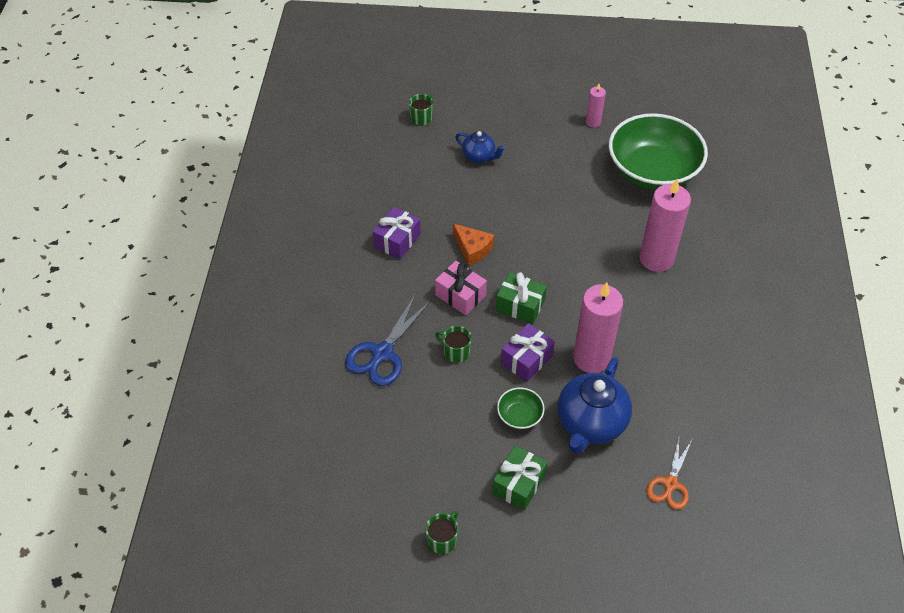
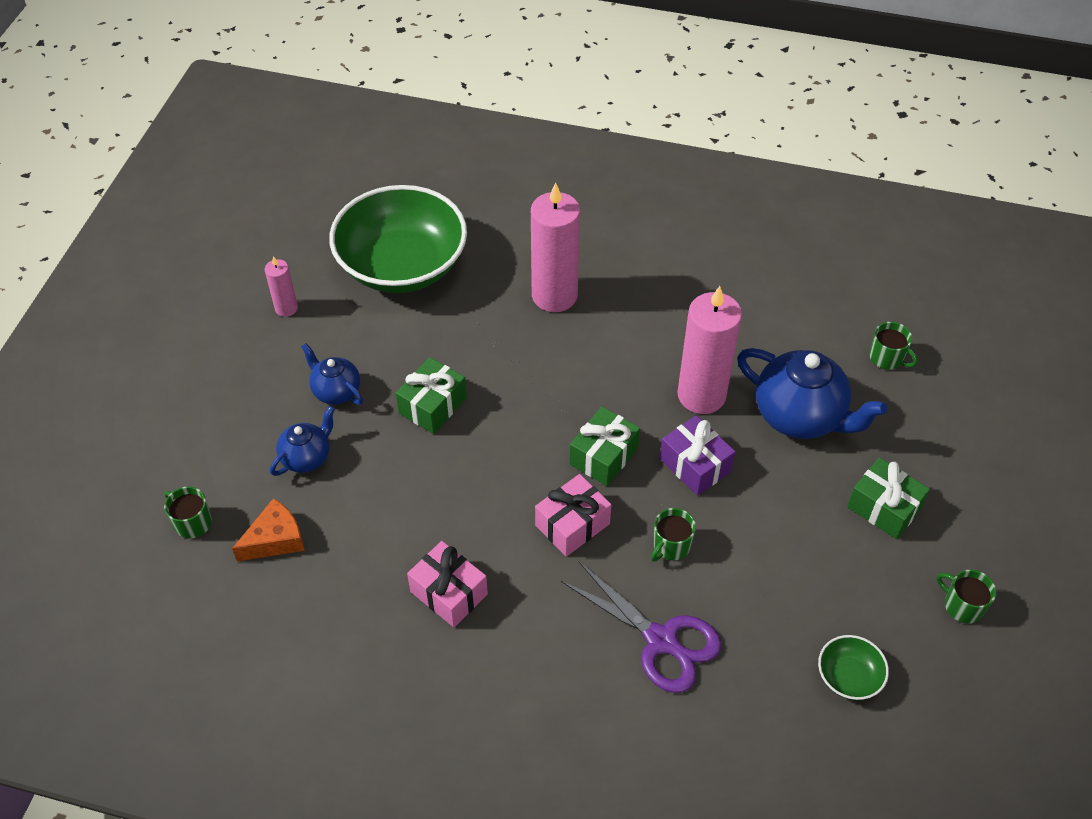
camera: 80 degrees left, 0 degrees up
(382, 354) = (661, 641): blue scissors -> purple scissors
(397, 240) = (449, 593): purple gift -> pink gift
(472, 249) = (489, 496): orange cheese -> orange cheese (275, 539)
(519, 415) = (782, 489): green bowl -> green bowl (848, 676)
(533, 159) = (336, 391): none -> blue teapot
(536, 208) = (433, 406): none -> green gift
(670, 484) = (887, 358): orange scissors -> green mug

